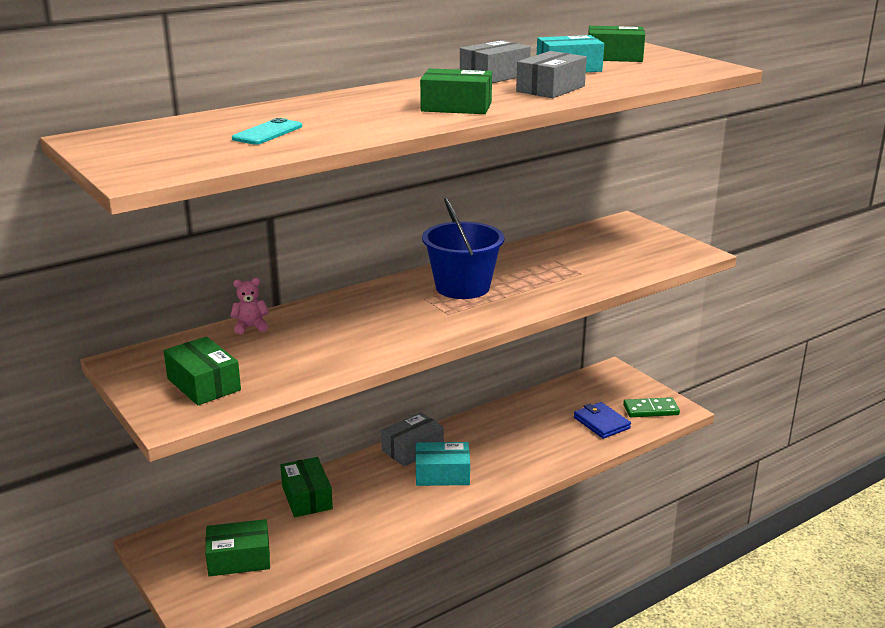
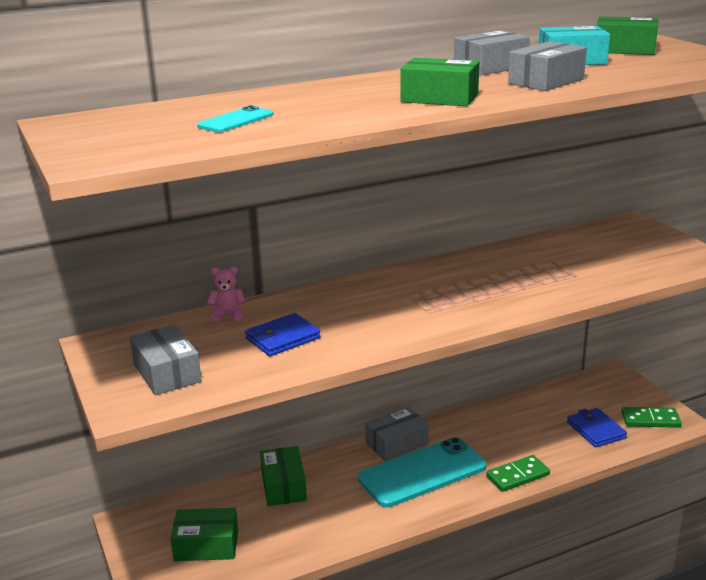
camera: 10 degrees right, 0 degrees up
(204, 384) = (167, 373): green box -> grey box
(311, 345) = (282, 338): none -> blue wallet
(442, 474) = (422, 473): turquoise box -> turquoise phone
(462, 287) = (449, 285): blue bucket -> none
(534, 470) = (518, 476): none -> green domino

